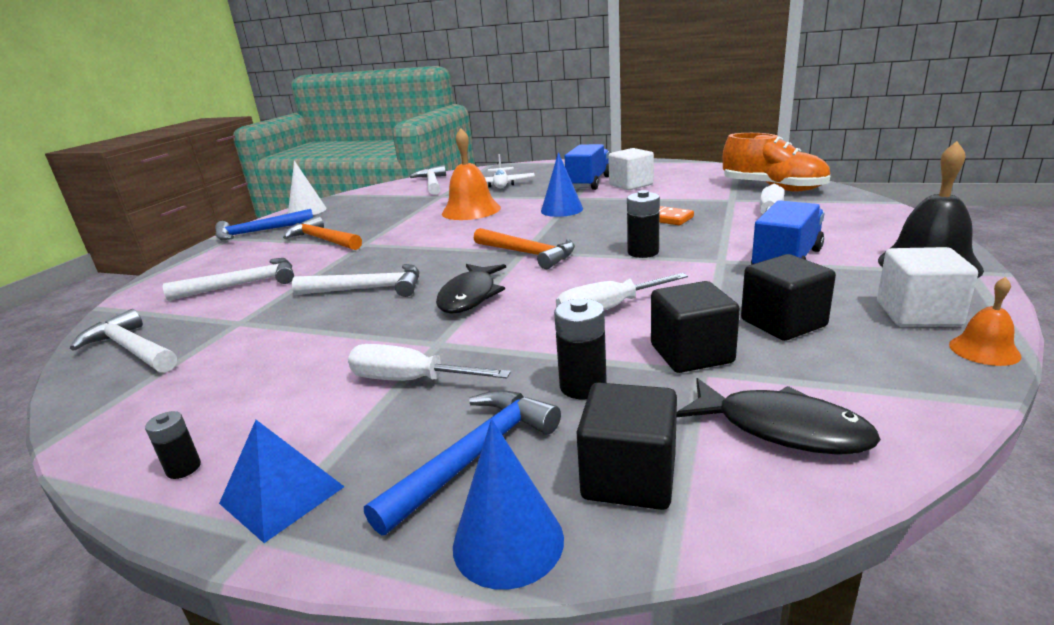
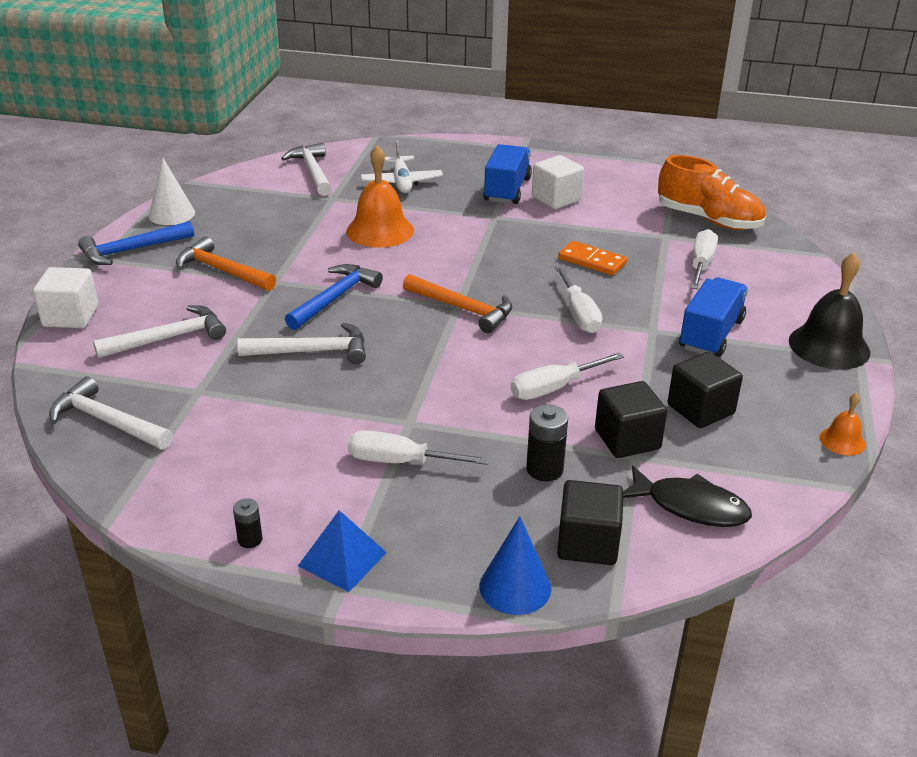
camera: 10 degrees left, 10 degrees up
(470, 296) = (421, 366): black fish -> none
(474, 456) = (475, 528): blue hammer -> blue hammer (334, 298)
(561, 210) = (484, 238): blue cone -> none
(643, 252) = (578, 314): black battery -> white screwdriver
(917, 314) = (805, 403): white cube -> white cube (71, 316)

